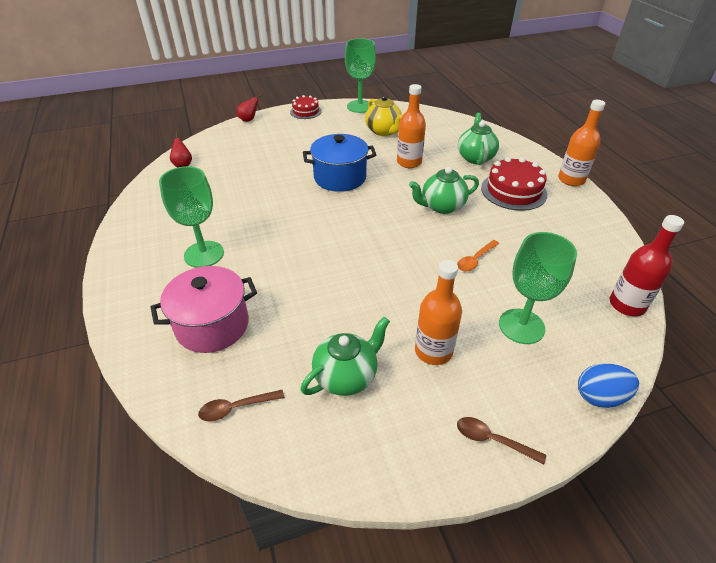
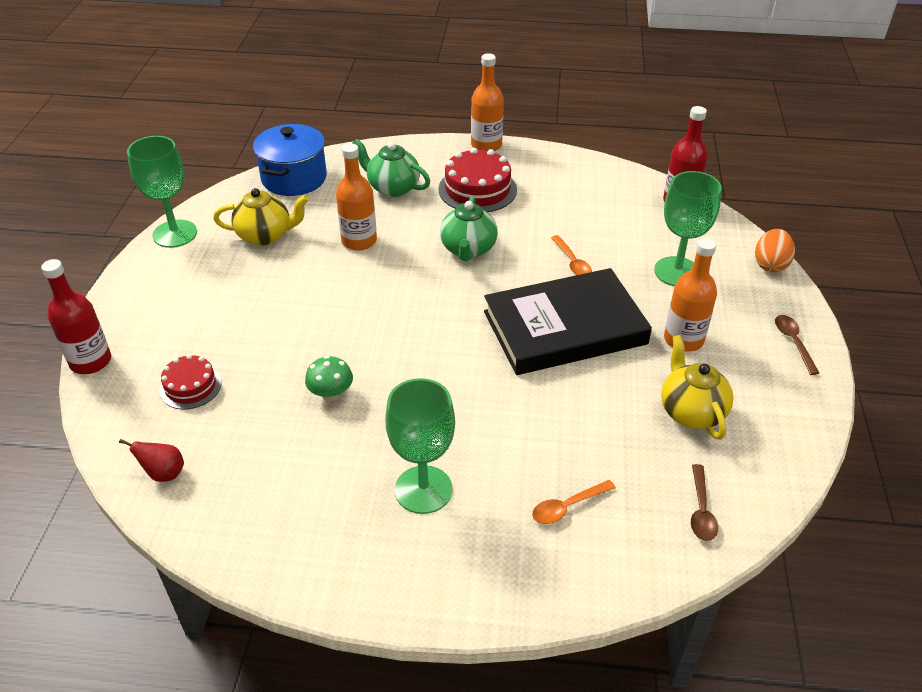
camera: 65 degrees left, 0 degrees up
(212, 325) = (567, 507): pink pot -> orange spoon
(249, 120) = (90, 361): red pear -> red bottle
(266, 195) = (331, 394): none -> green mushroom
(305, 111) = (131, 291): red cake -> red cake (190, 386)
(340, 177) = (344, 311): blue pot -> blue pot (294, 178)
(346, 376) = (691, 411): green teapot -> yellow teapot
(395, 276) = (564, 328): none -> black book
(492, 440) = (793, 342): brown spoon -> brown spoon turned 120 degrees clockwise
(600, 397) = (770, 264): blue egg -> orange egg

